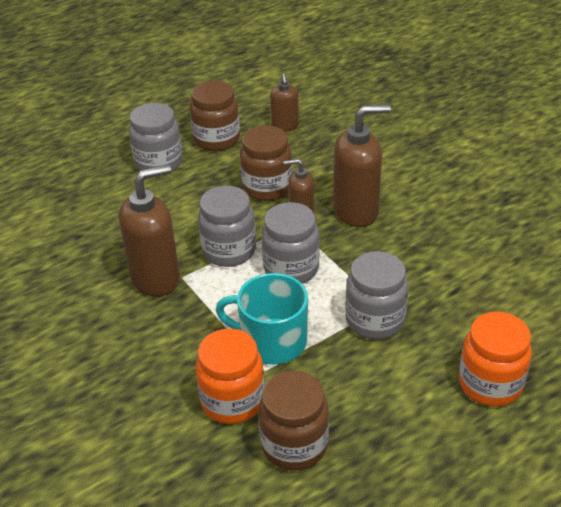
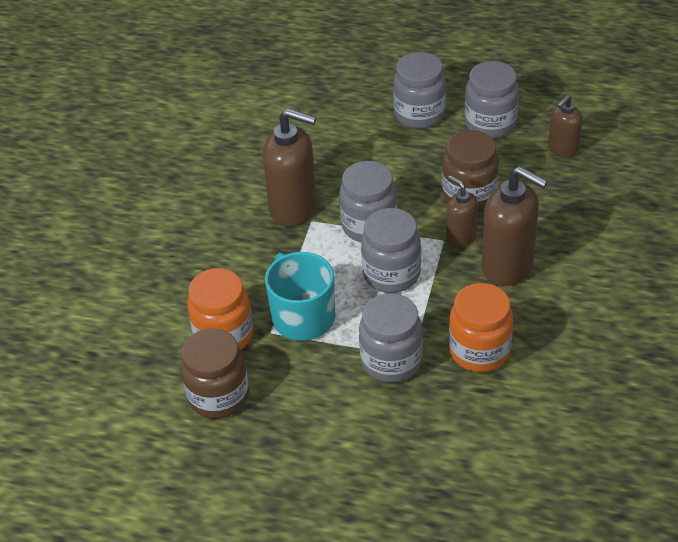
camera: 50 degrees right, 5 degrees up
(216, 139) = (490, 124): brown jar -> grey jar
(490, 384) = (399, 475): orange jar -> orange jar (479, 351)

